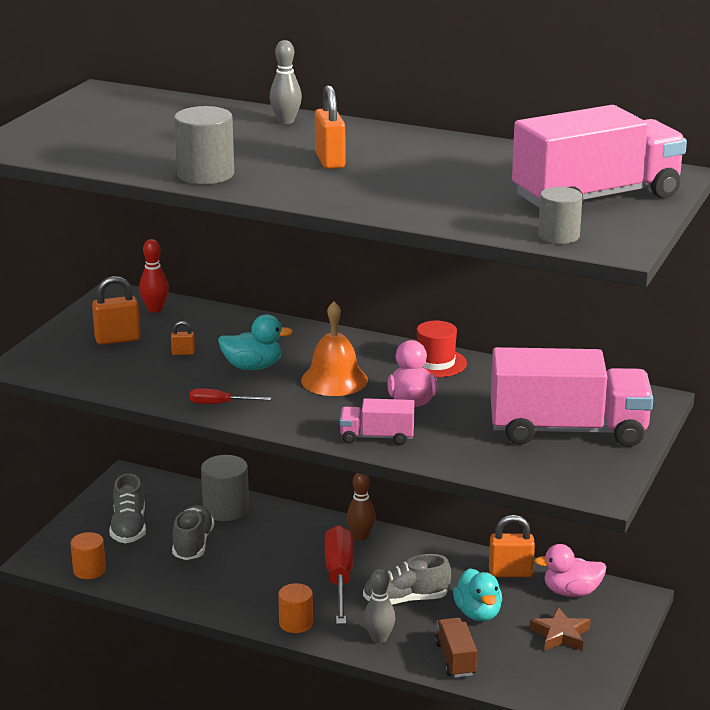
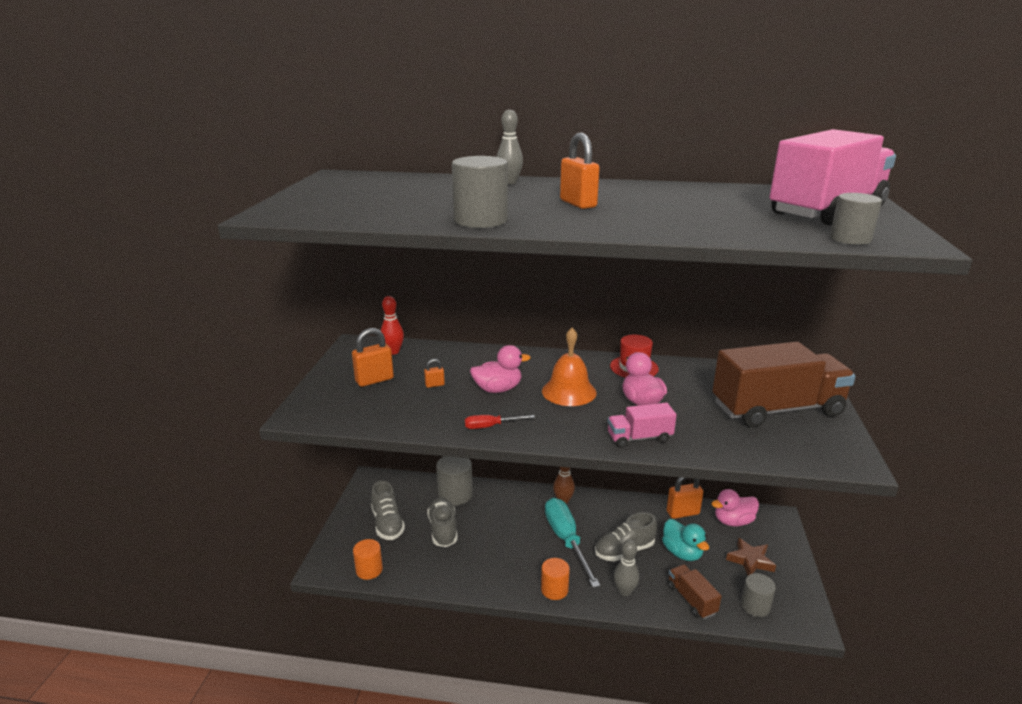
camera: 15 degrees left, 0 degrees up
(253, 367) = (498, 389): turquoise duck -> pink duck
(339, 578) = (566, 540): red screwdriver -> turquoise screwdriver
(530, 678) = (755, 606): none -> grey cylinder
(568, 430) = (777, 409): pink truck -> brown truck

